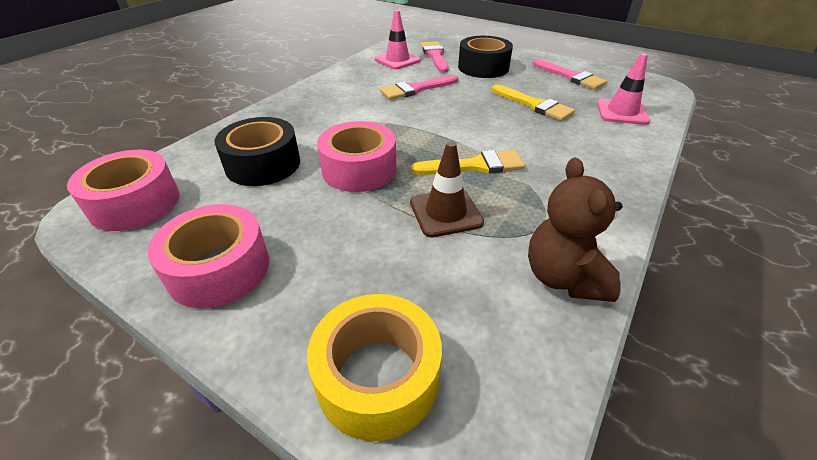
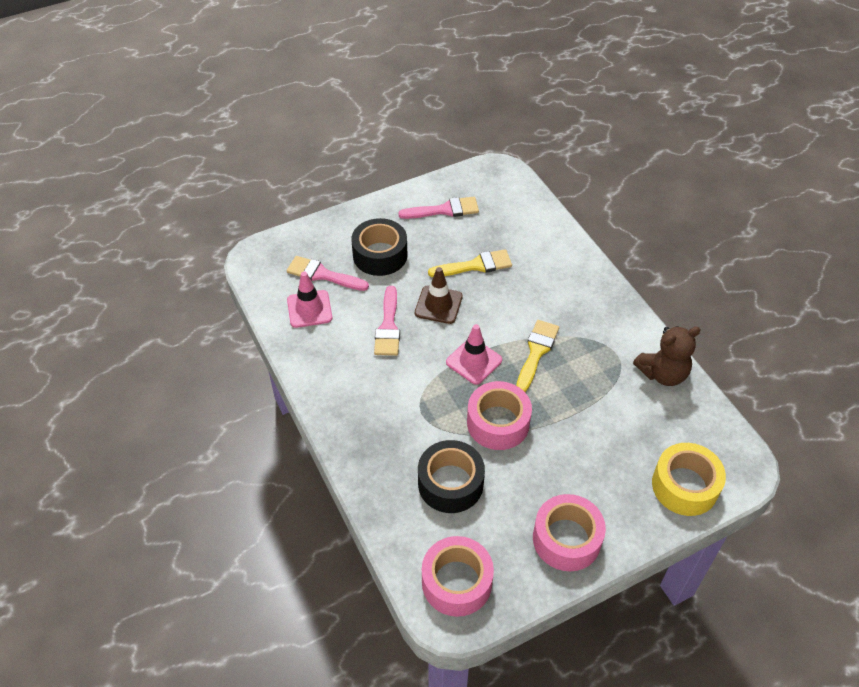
camera: 60 degrees left, 10 degrees up
(445, 212) = (578, 396): brown traffic cone -> brown traffic cone (438, 305)
(563, 278) = (663, 373): brown teddy bear -> brown teddy bear turned 45 degrees counterclockwise
(622, 112) = (522, 223): pink traffic cone -> pink traffic cone (474, 361)

